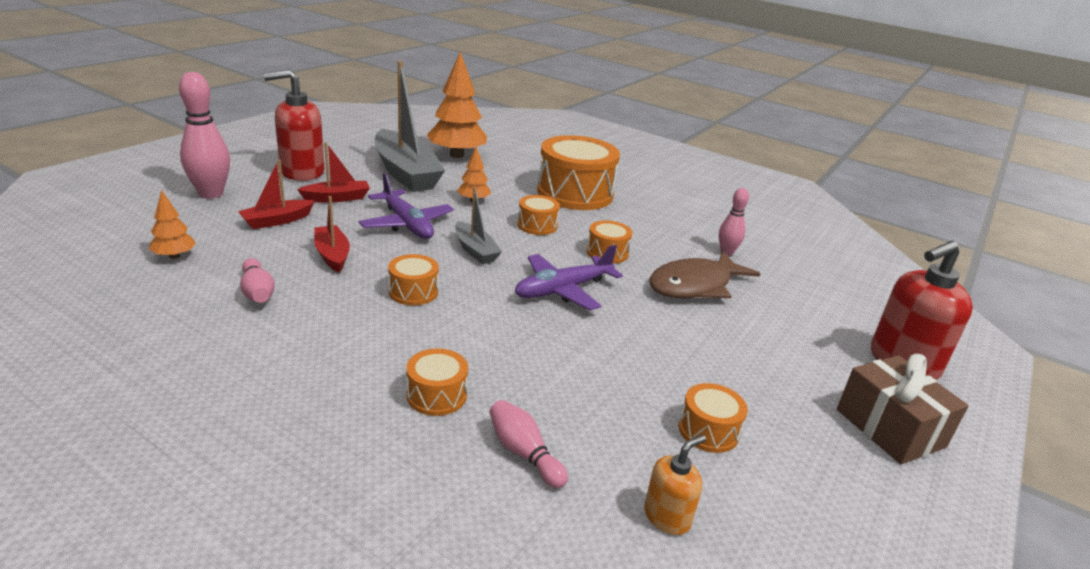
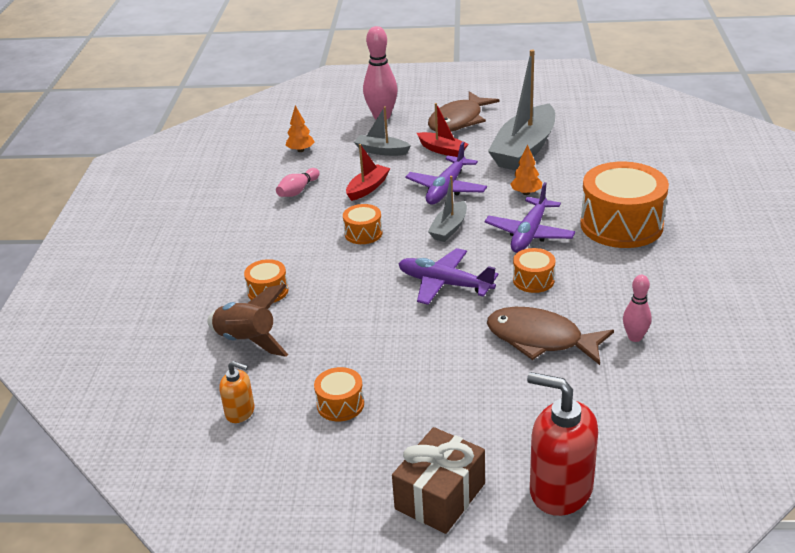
camera: 65 degrees right, 5 degrees up
(277, 221) = (381, 151): red boat -> grey boat
(302, 172) = (458, 120): red soap dispenser -> brown fish
(457, 155) = (596, 150): orange tree -> none
(524, 453) = (247, 341): pink bowling pin -> brown rocket
(537, 225) = (529, 234): orange drum -> purple plane

